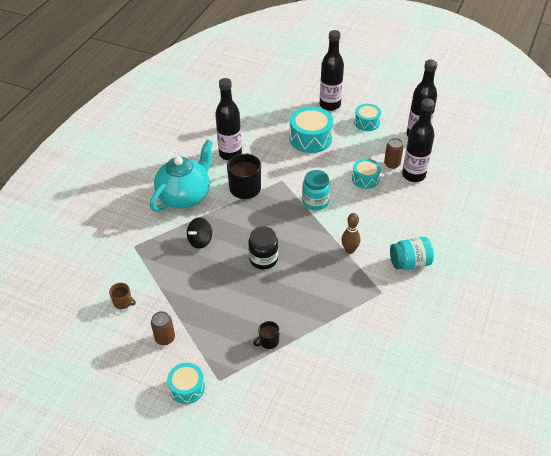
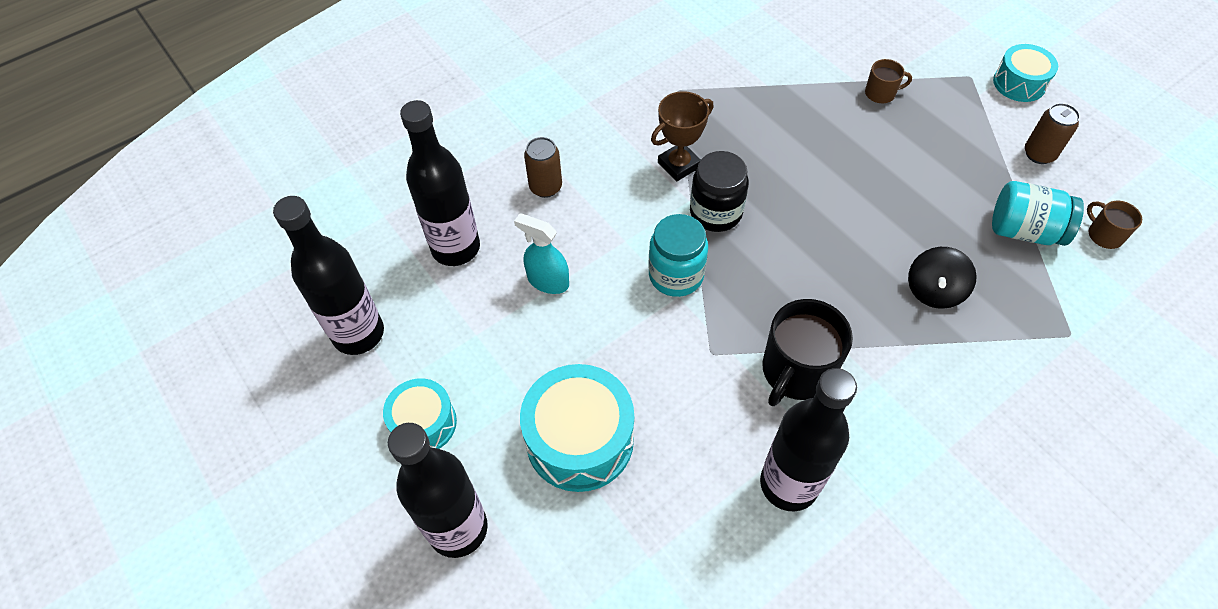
camera: 150 degrees left, 10 degrees up
(185, 196) = (936, 410): turquoise teapot -> none
(200, 240) = (934, 291): black spinning top -> black spinning top turned 135 degrees clockwise
(263, 259) = (831, 209): black jar -> black jar (715, 212)
(268, 341) = (881, 93): black mug -> brown mug
(349, 250) = (679, 165): brown bowling pin -> brown trophy
(365, 179) = (547, 281): turquoise drum -> turquoise spray bottle
(392, 164) = (471, 290): brown can -> brown can (545, 187)
(409, 263) = (603, 110): turquoise jar -> turquoise jar (1024, 230)

